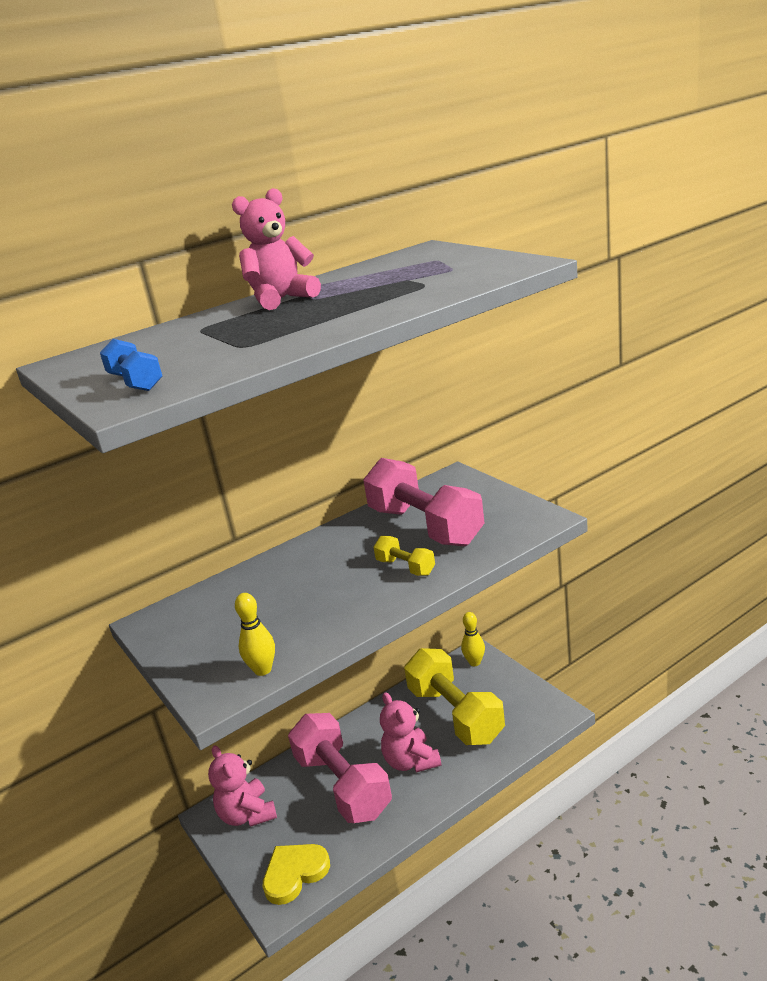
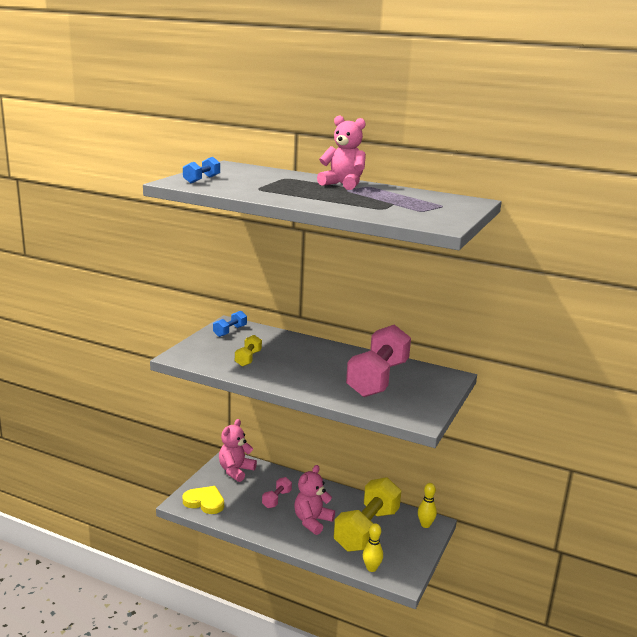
camera: 55 degrees right, 5 degrees down
(176, 626) = (230, 331): none -> blue dumbbell
(263, 670) = (205, 363): yellow bowling pin -> yellow bowling pin (371, 568)
(343, 785) = (276, 499): pink dumbbell -> pink dumbbell, size x0.45
(405, 567) = (326, 382): yellow dumbbell -> yellow dumbbell (248, 358)

